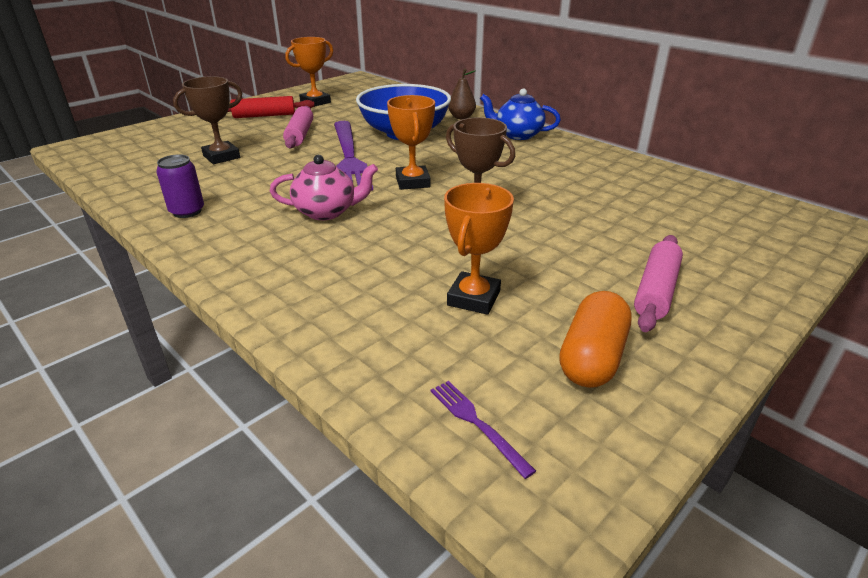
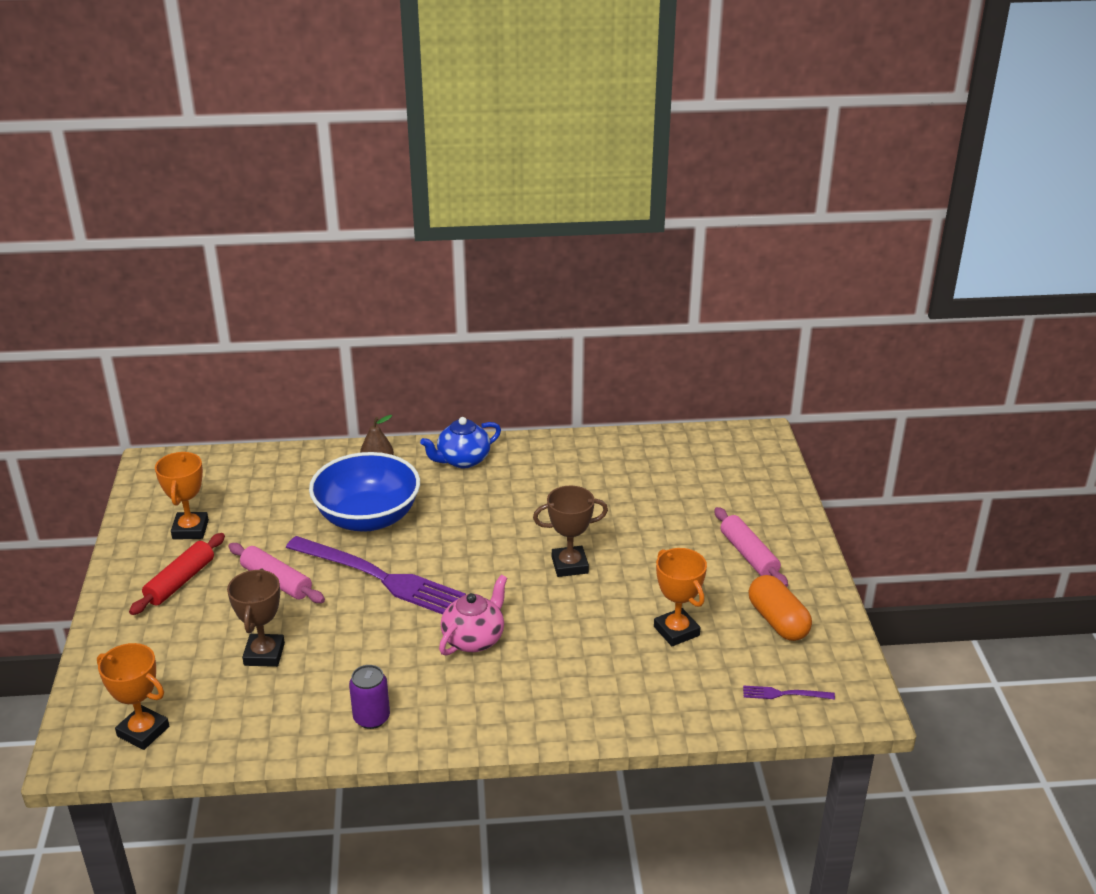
camera: 50 degrees left, 0 degrees up
(412, 182) = (478, 568): orange trophy -> orange trophy (143, 731)

